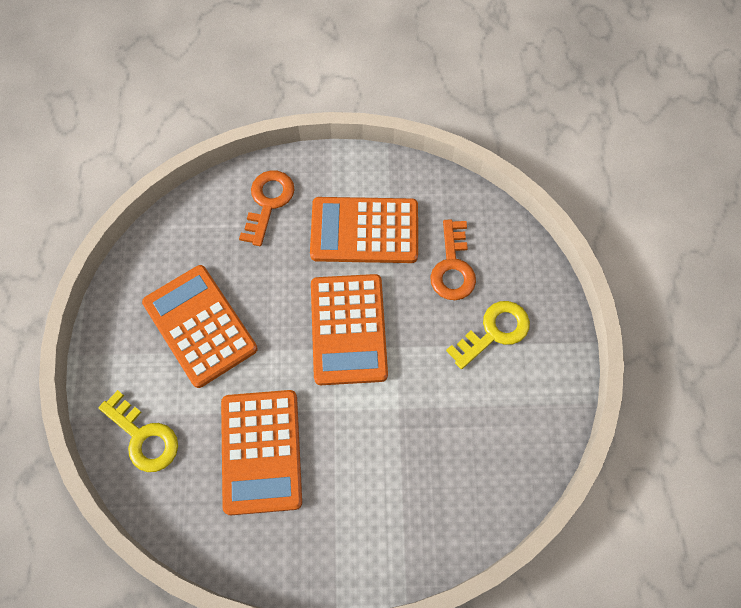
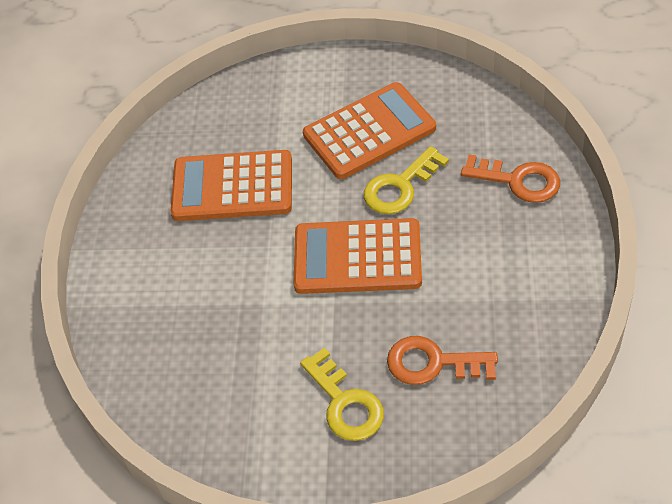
camera: 100 degrees right, 15 degrees down
(144, 437) = (259, 99): yellow key -> yellow key (400, 187)
(364, 231) = (482, 272): orange calculator -> none

